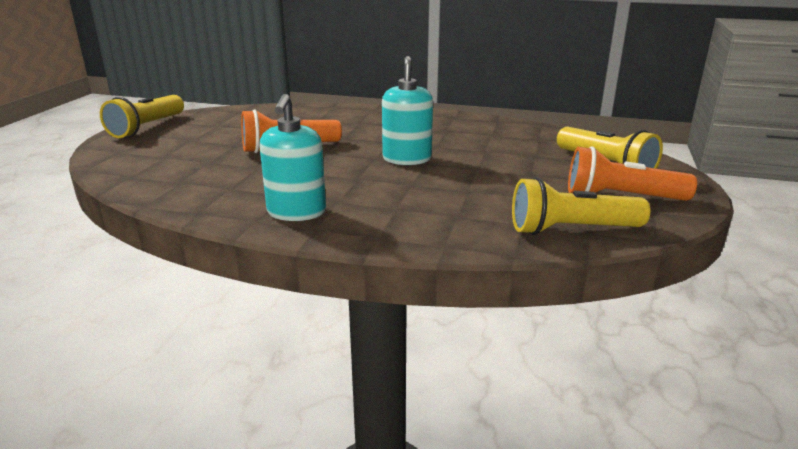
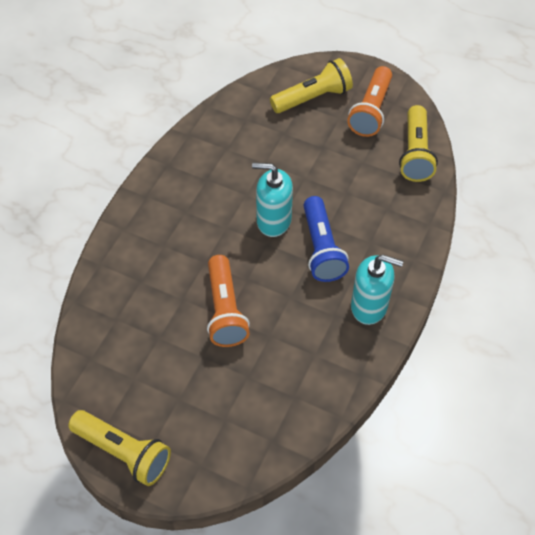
camera: 80 degrees left, 30 degrees up
(376, 182) = (321, 249): none -> blue flashlight

